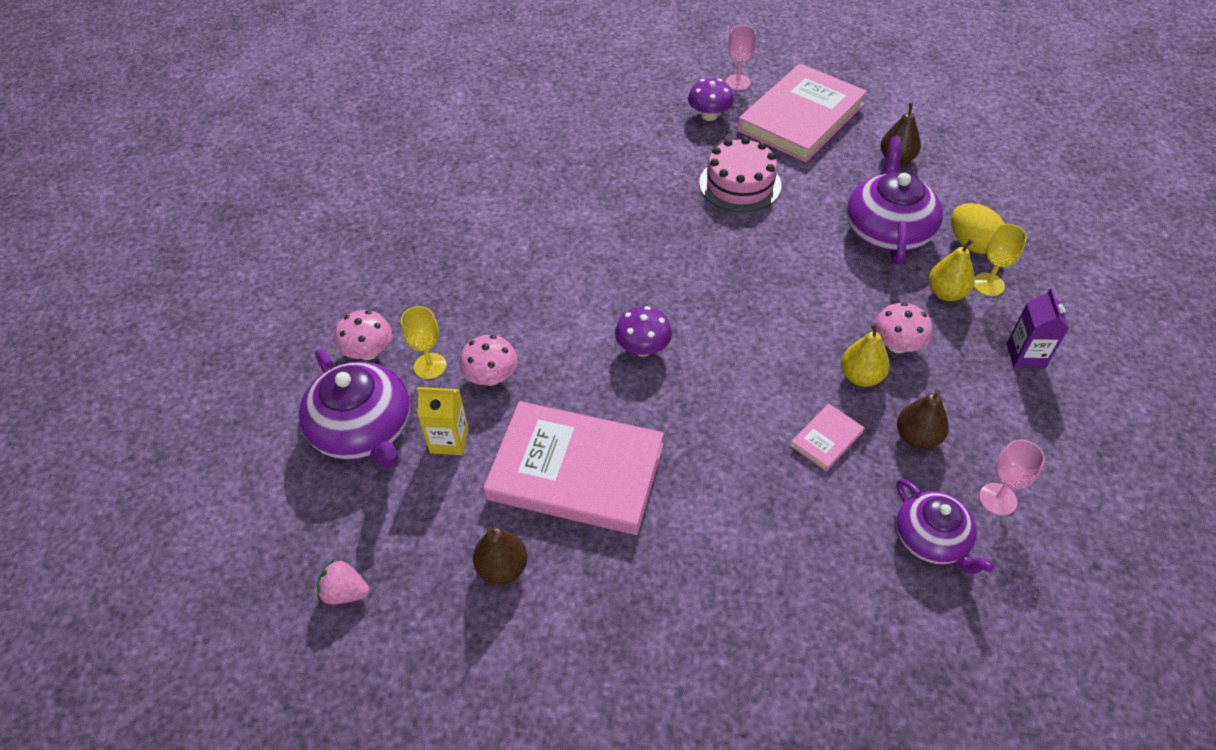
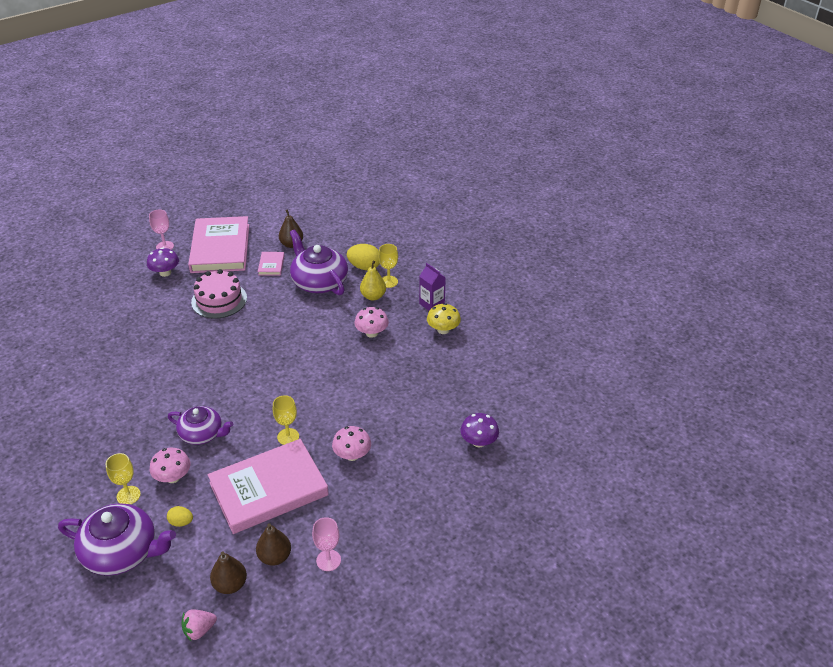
camera: 45 degrees left, 10 degrees down
(368, 352) = (79, 513): pink mushroom -> pink mushroom (352, 455)
(449, 440) = (181, 522): yellow carton -> yellow egg
(643, 348) = (246, 410): purple mushroom -> purple mushroom (478, 442)
(660, 418) = (288, 436): none -> yellow goblet
(826, 439) = (377, 394): pink book -> pink book (271, 265)
(861, 376) = (368, 357): yellow pear -> none
(917, 437) = (416, 368): brown pear -> brown pear (230, 585)
(932, 539) = (460, 406): purple teapot -> purple teapot (202, 434)
(997, 499) = (471, 372): pink goblet -> pink goblet (328, 560)
(1009, 405) = (443, 330): none -> yellow mushroom

